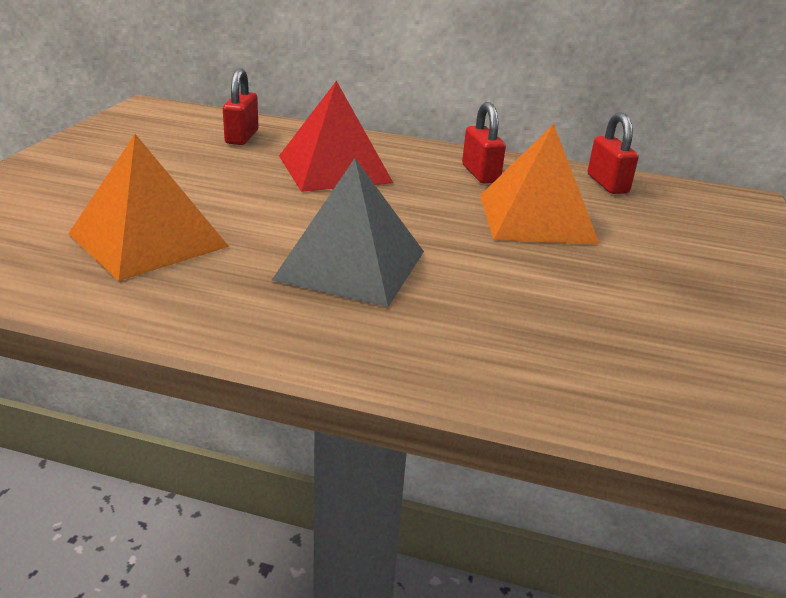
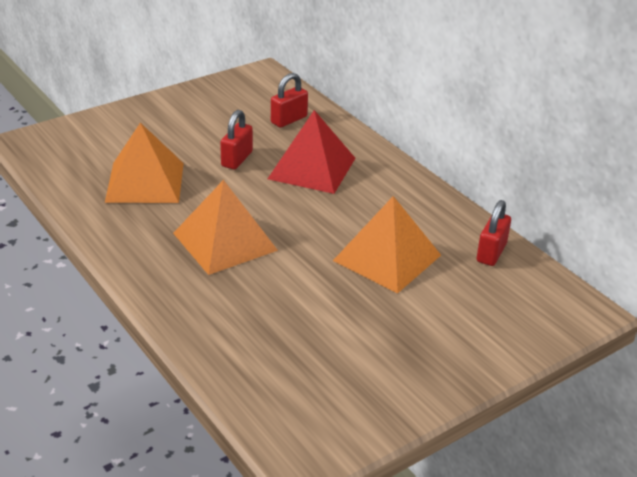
camera: 40 degrees right, 5 degrees up
(350, 265) = (224, 241): grey pyramid -> orange pyramid
(480, 174) = (407, 208): red padlock -> red padlock (237, 159)

